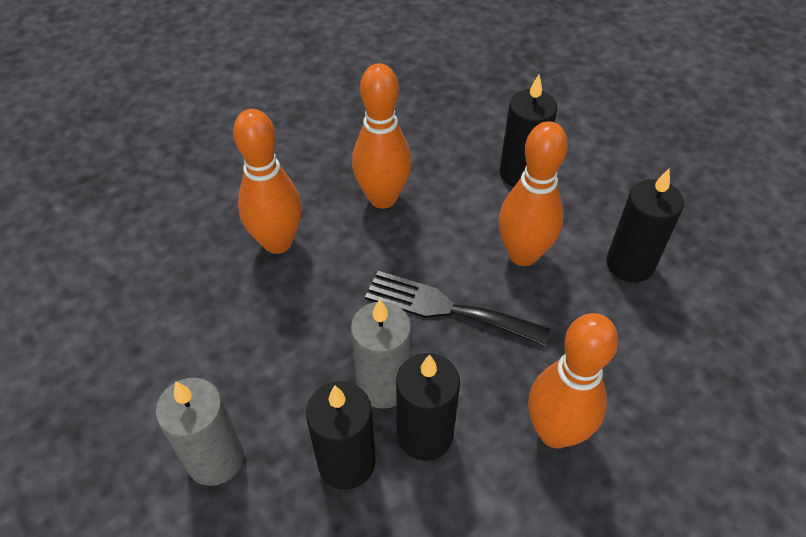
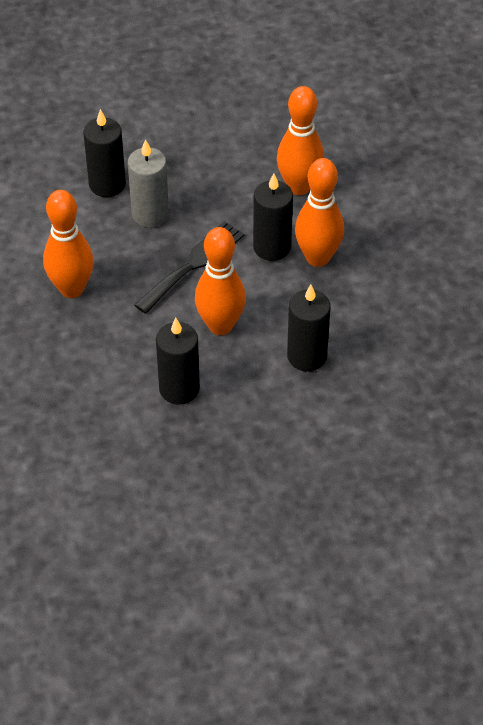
camera: 110 degrees right, 0 degrees up
(215, 459) = (141, 128): grey candle -> none
(424, 435) = (105, 224): black candle -> black candle (272, 247)

